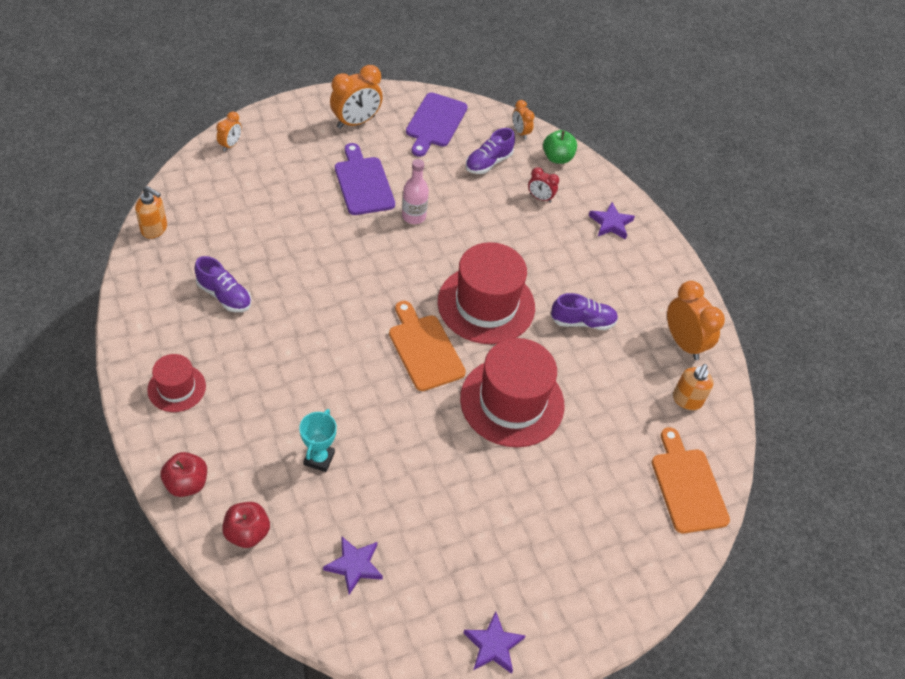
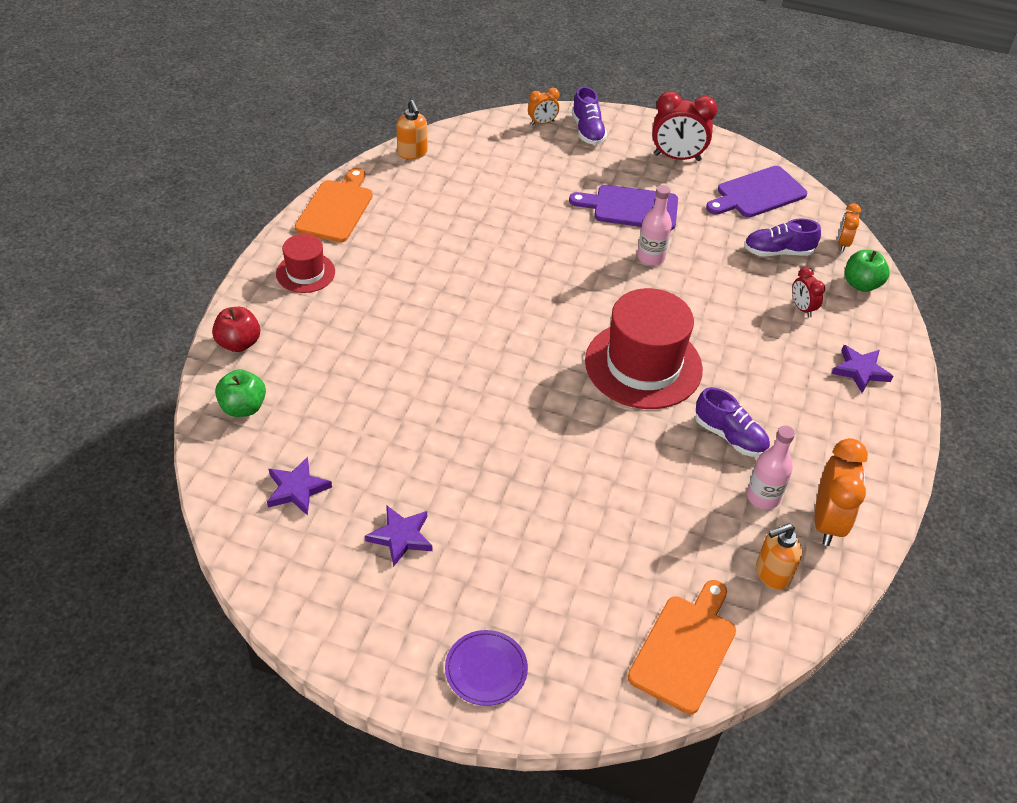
camera: 45 degrees right, 5 degrees down
(224, 295) = (415, 229): purple shoe -> purple shoe (587, 130)
(247, 533) = (243, 407): red apple -> green apple
(319, 458) = (358, 391): turquoise trophy -> none
(356, 122) = (677, 157): orange clock -> red clock
(363, 183) = (631, 208): purple cutting board -> purple cutting board turned 105 degrees counterclockwise
(424, 349) = (543, 366): orange cutting board -> orange cutting board (336, 208)
(493, 645) = (341, 636): purple star -> purple star (401, 537)
(512, 402) = (579, 458): red hat -> none
(598, 592) = (486, 669): none -> purple plate
(637, 351) = (763, 497): none -> pink bottle

